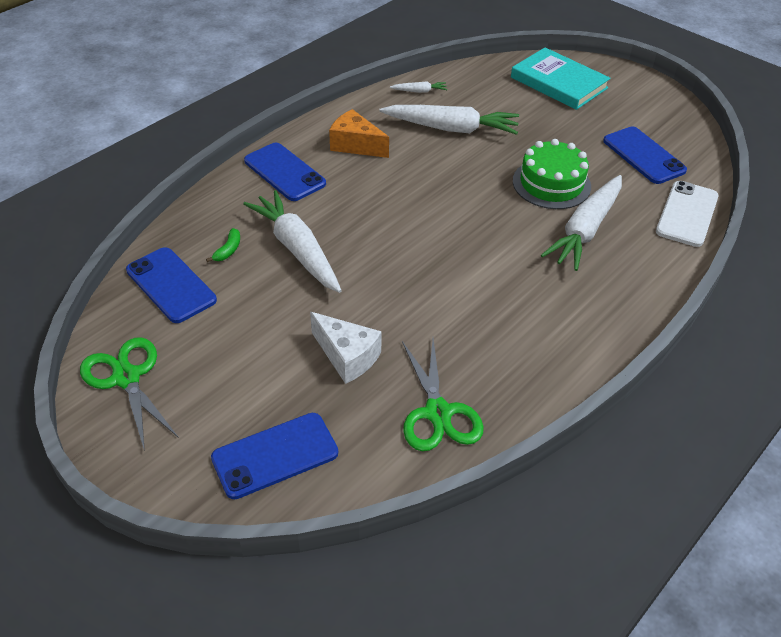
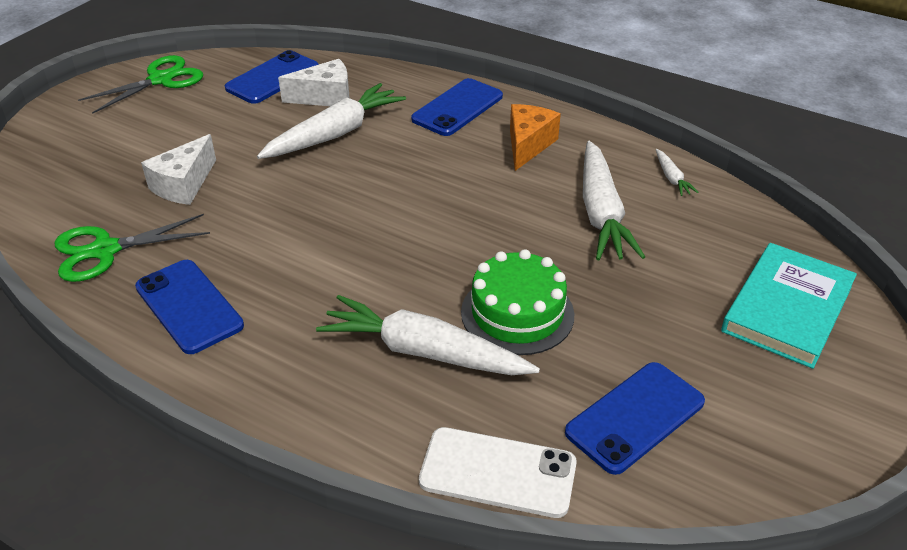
camera: 80 degrees right, 5 degrees down
(228, 250) = (325, 97): green banana -> white cheese
(275, 455) = (67, 163): blue phone -> blue phone (189, 306)

